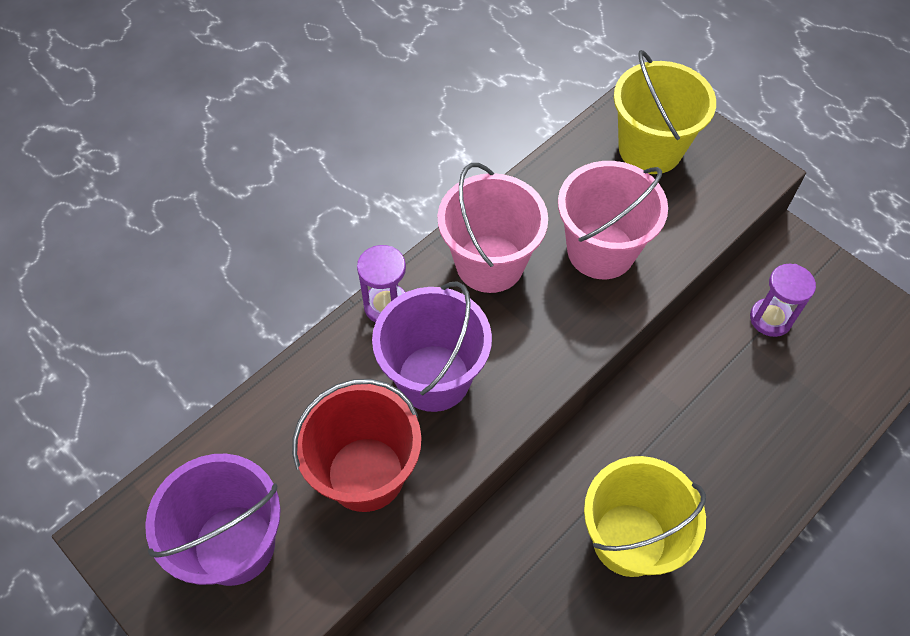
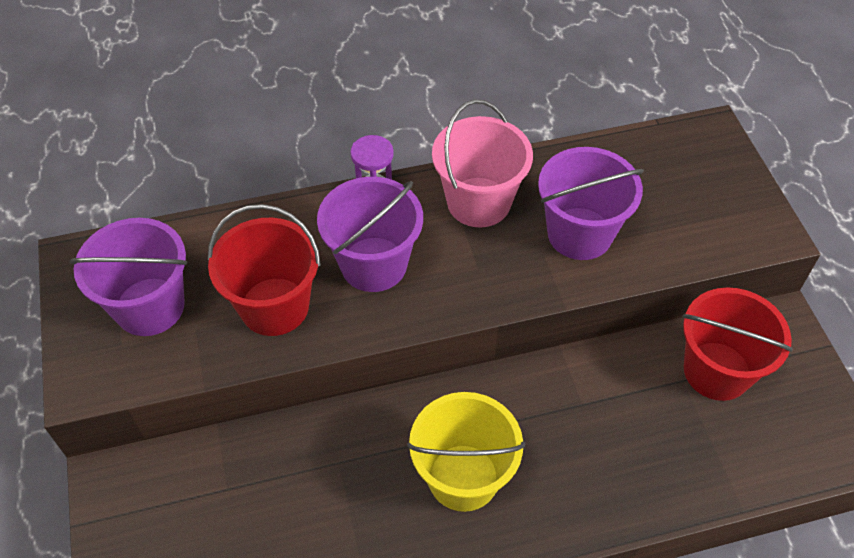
camera: 30 degrees right, 5 degrees down
(601, 250) = (579, 233): pink bucket -> purple bucket
(650, 149) = (683, 174): yellow bucket -> none
(770, 319) = (716, 371): purple hourglass -> red bucket

